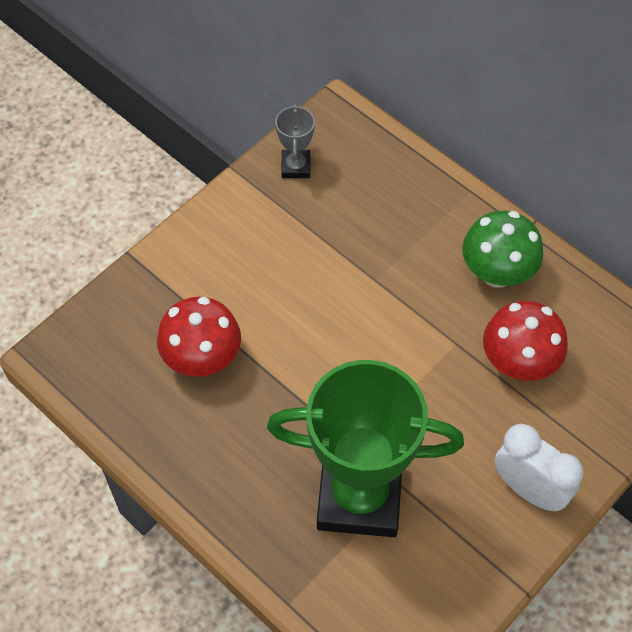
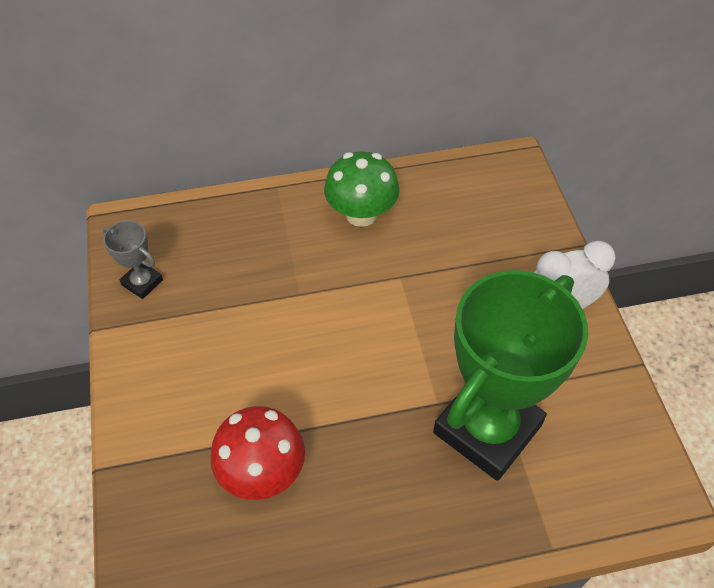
camera: 55 degrees left, 5 degrees down
(518, 362) = (447, 249): red mushroom -> none

